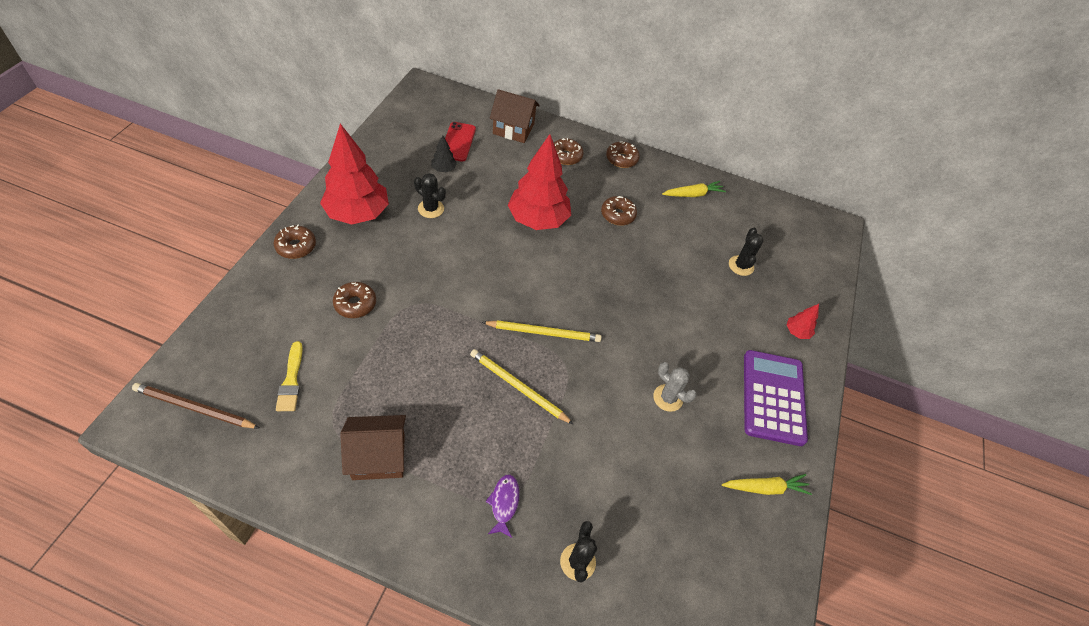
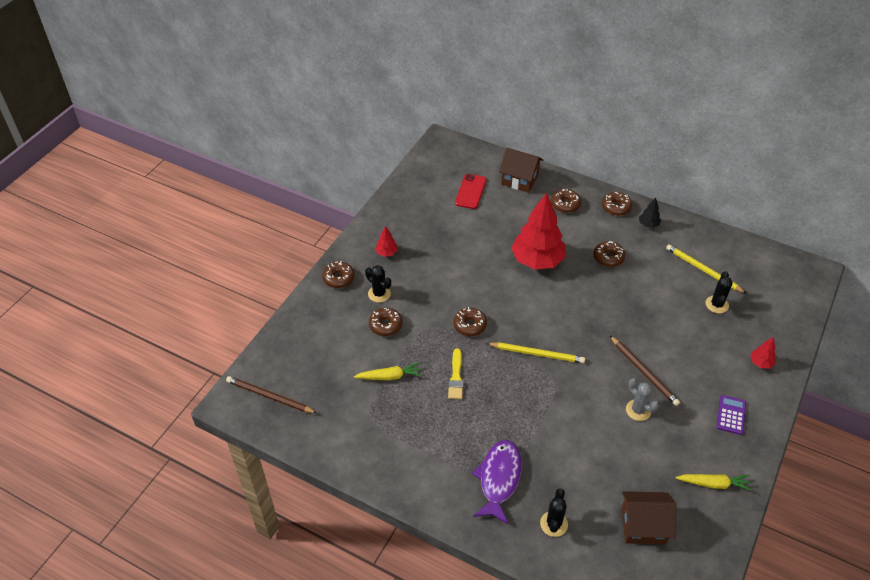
camera: 15 degrees right, 5 degrees down
(291, 380) = (338, 381): yellow brush -> yellow brush (456, 377)
(358, 214) = (387, 253): red tree -> red tree, size x0.42
(378, 456) = (404, 439): brown house -> brown house (643, 526)
(431, 209) = (446, 249): black cactus -> black cactus (379, 294)
(444, 169) = (458, 216): black tree -> black tree (648, 224)
(461, 300) = (470, 325): none -> brown donut
(504, 503) = (499, 479): purple fish -> purple fish, size x1.88
(518, 387) = (514, 395): yellow pencil -> yellow pencil (703, 270)
(670, 349) = (644, 372): none -> brown pencil
(693, 194) = (679, 240): yellow carrot -> yellow carrot (390, 376)
(773, 397) = (731, 415): purple calculator -> purple calculator, size x0.50

